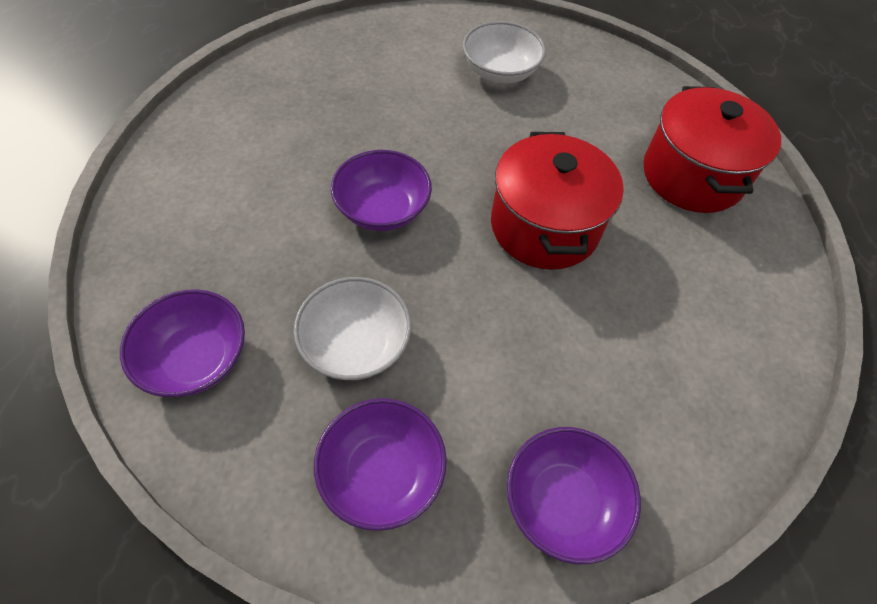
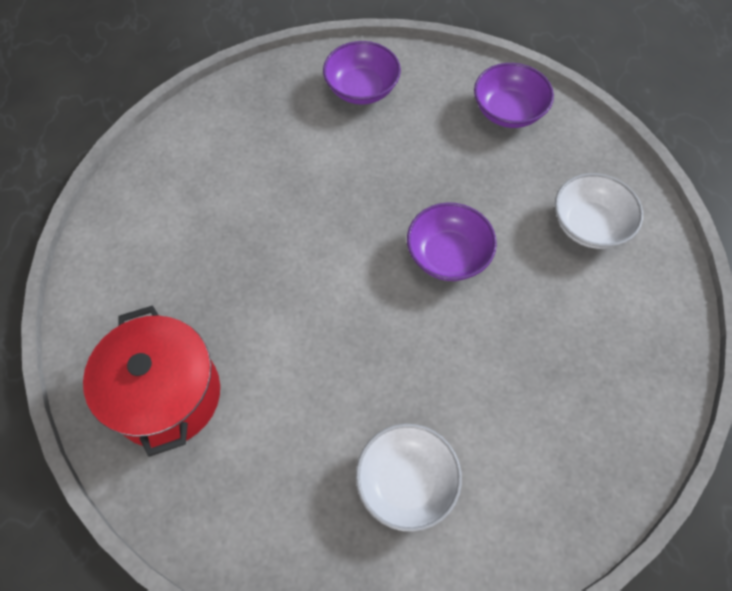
camera: 165 degrees right, 5 degrees up
(356, 344) = (413, 148): white bowl -> white bowl (589, 225)
(544, 226) = (304, 285): red pot -> none
(563, 502) = (252, 104): purple bowl -> none

